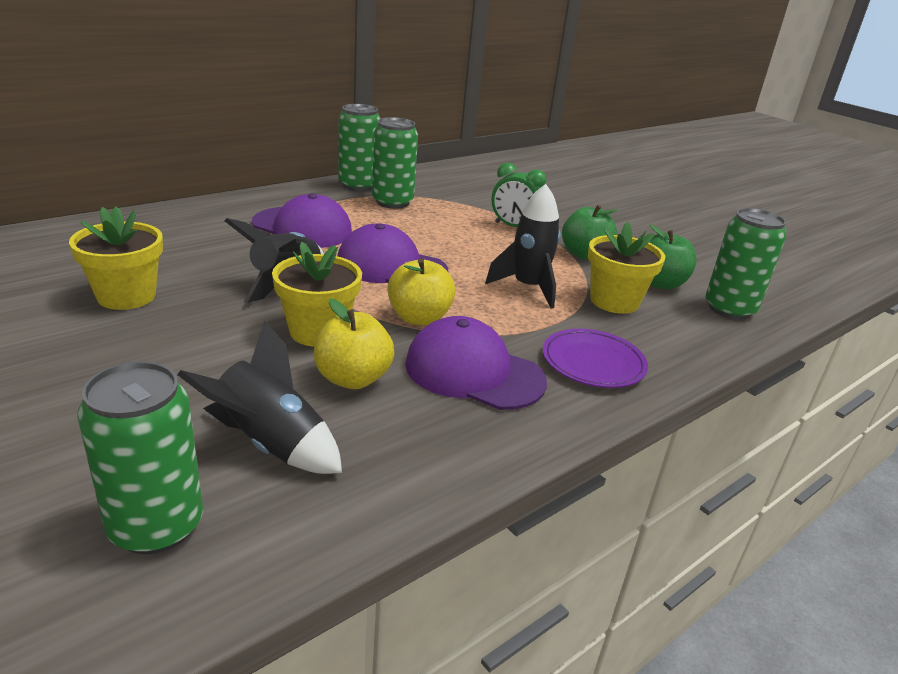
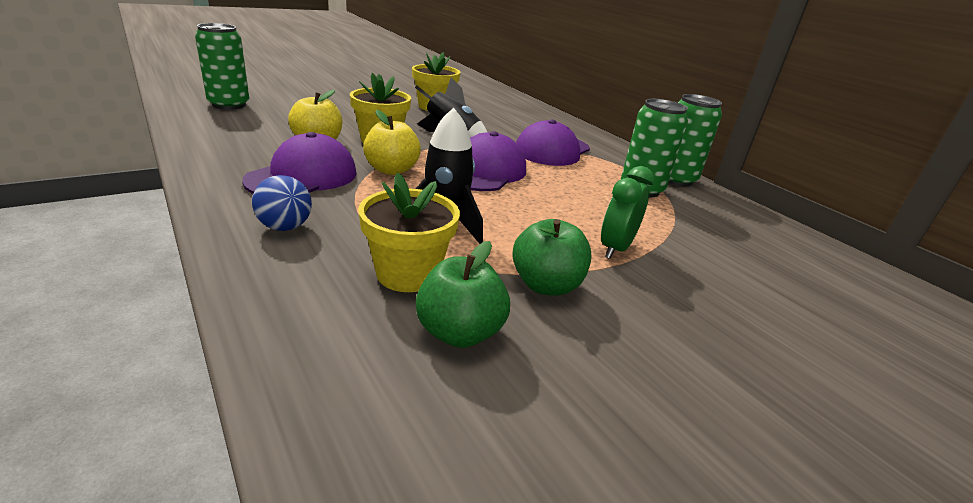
camera: 95 degrees right, 0 degrees up
(270, 444) = (267, 122): black rocket -> none
(593, 363) = (285, 227): purple plate -> blue ball
(729, 309) = (366, 387): green can -> none

